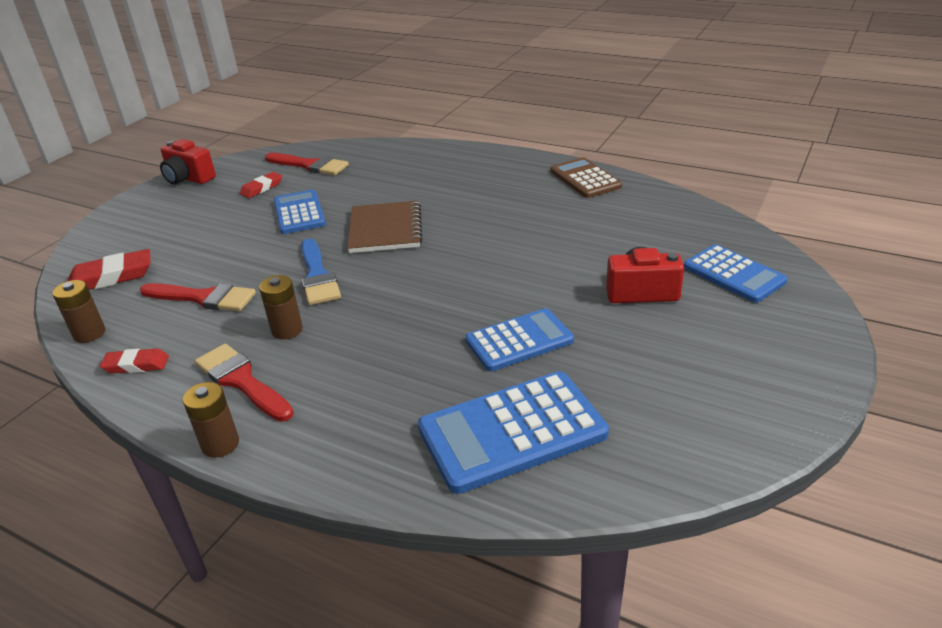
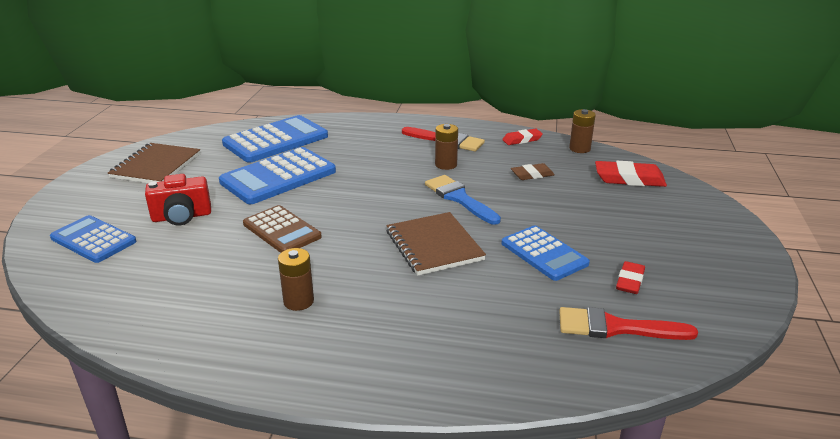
camera: 160 degrees right, 5 degrees down
(111, 277) = (629, 179): red eraser -> red eraser turned 45 degrees clockwise
(188, 178) = (744, 285): red camera -> none
(204, 298) = (532, 175): red brush -> brown eraser
(220, 444) = (429, 121): brown battery -> brown battery (298, 301)
(519, 340) = (278, 177): blue calculator -> blue calculator, size x1.52
(585, 179) = (216, 348): brown calculator -> brown calculator (282, 230)
(710, 393) = (156, 166): none -> brown notebook

